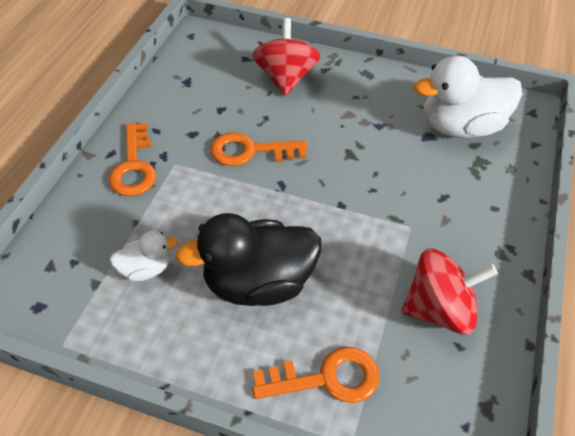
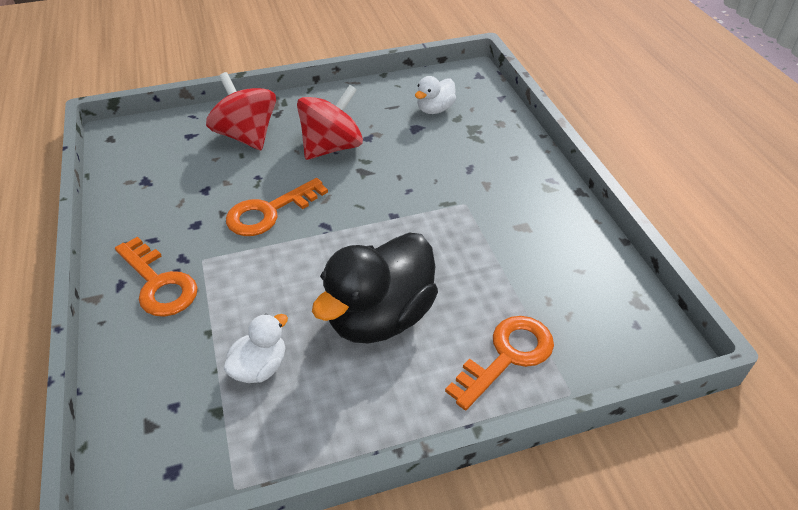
camera: 35 degrees left, 5 degrees down
(439, 309) = (542, 252): red spinning top -> red spinning top (332, 147)
(460, 127) = (435, 109): white duck -> white duck, size x0.50

